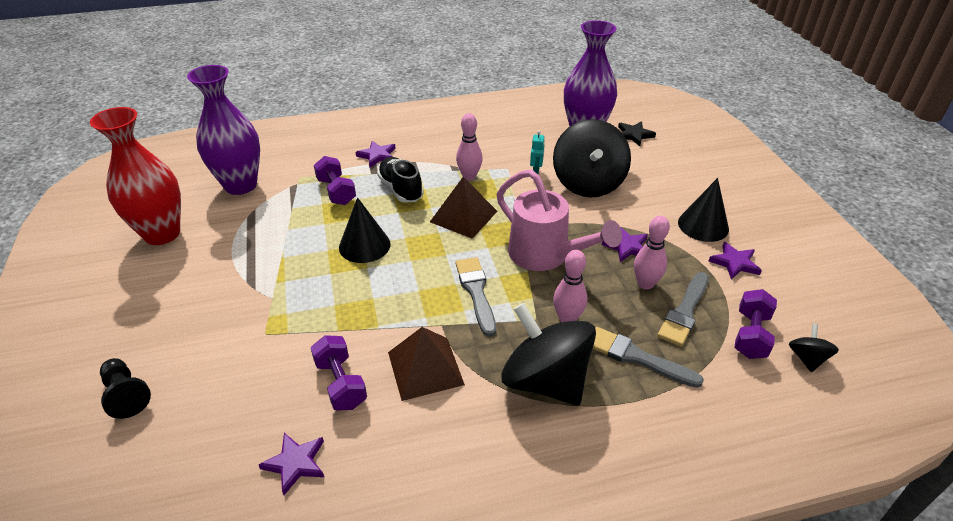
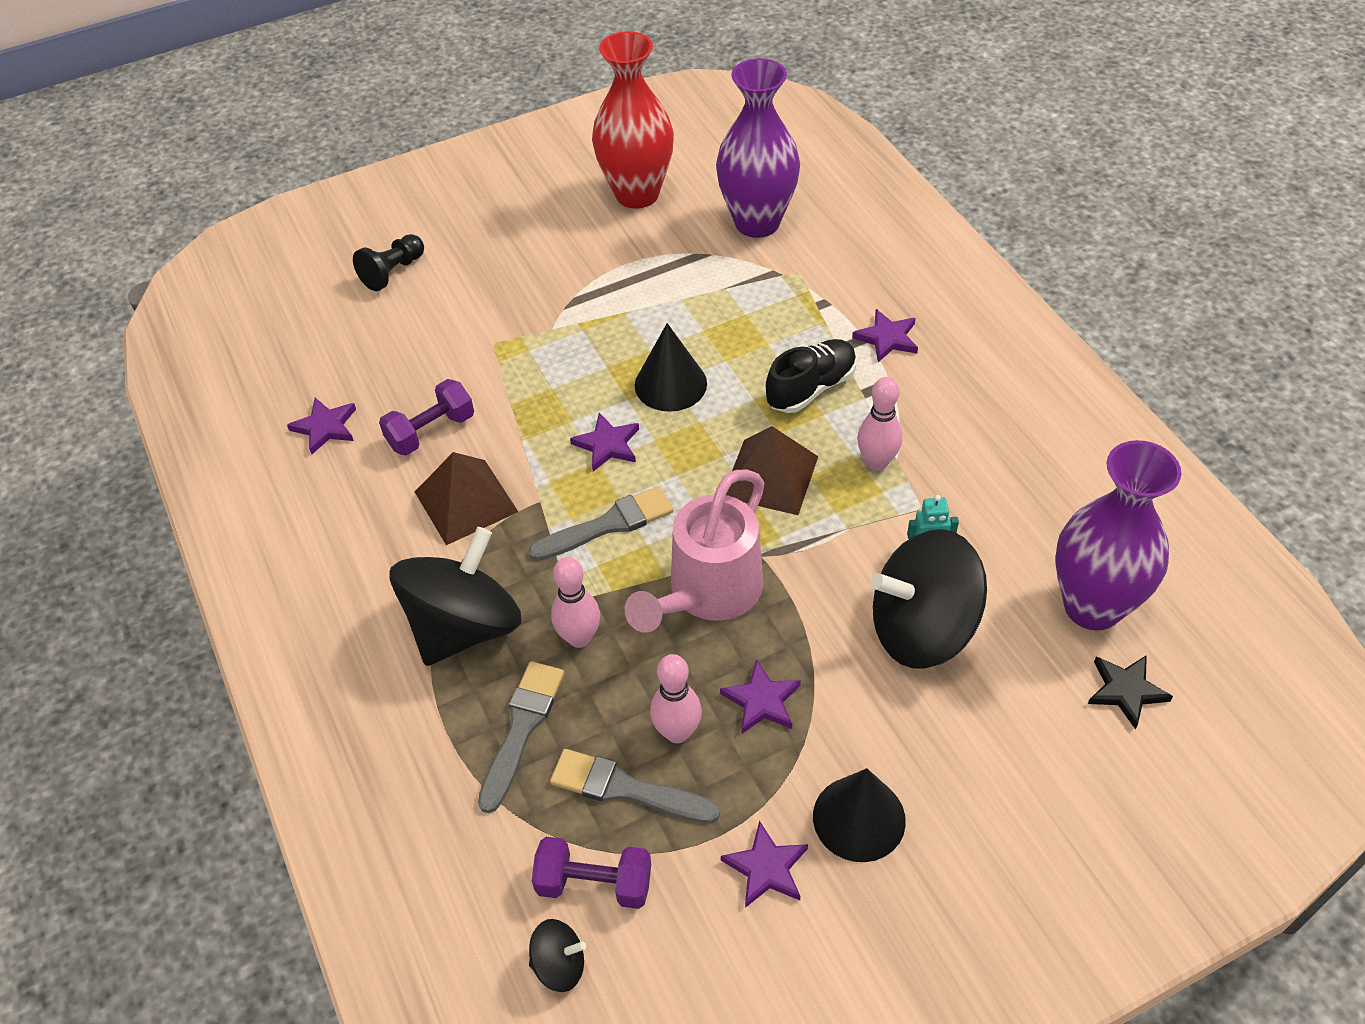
camera: 80 degrees right, 10 degrees up
(336, 191) = (779, 320): purple dumbbell -> none
(404, 283) = (607, 445): none -> purple star

